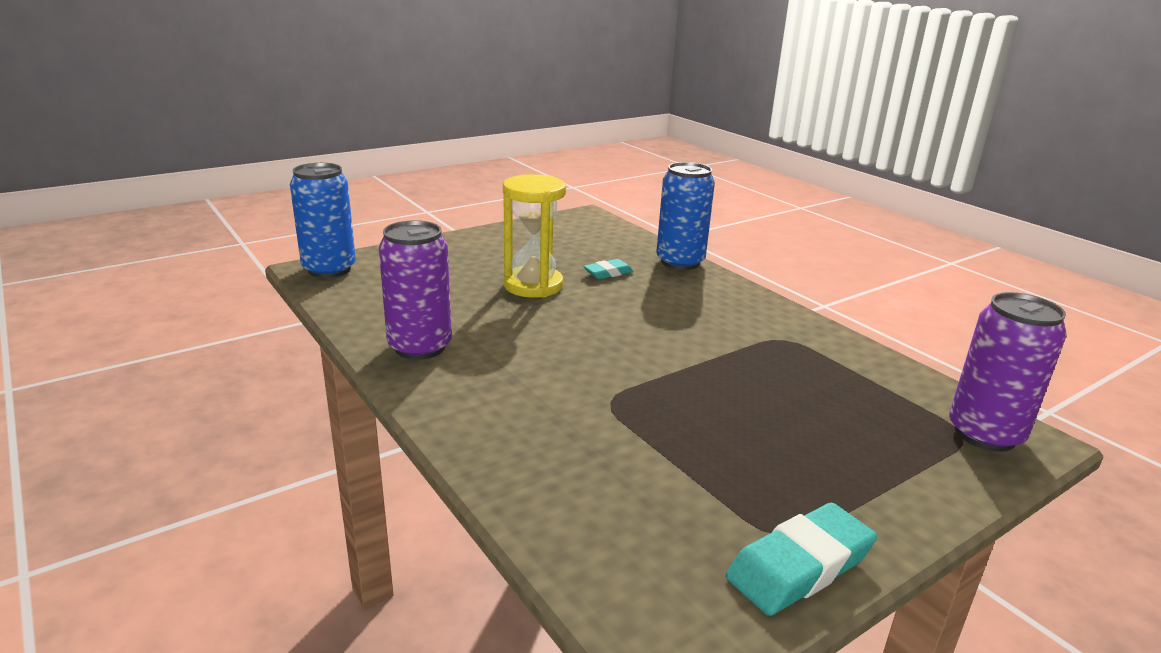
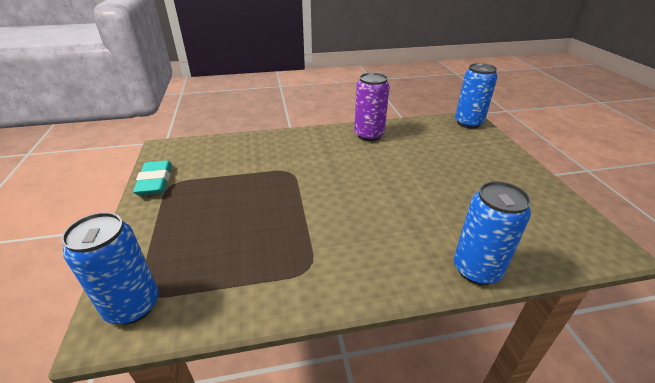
camera: 115 degrees right, 10 degrees up
(533, 285) = (435, 179): yellow hourglass -> none
(608, 273) = (454, 217): turquoise eraser -> none
(984, 434) = (133, 306): purple can -> blue can

